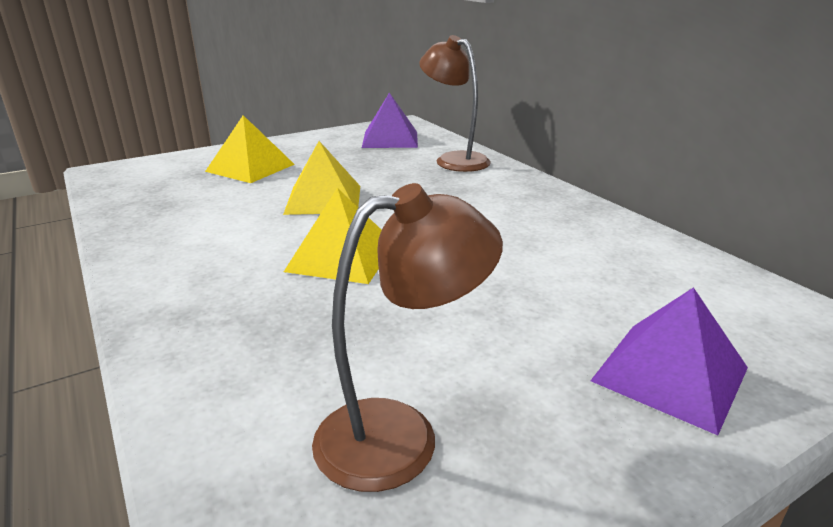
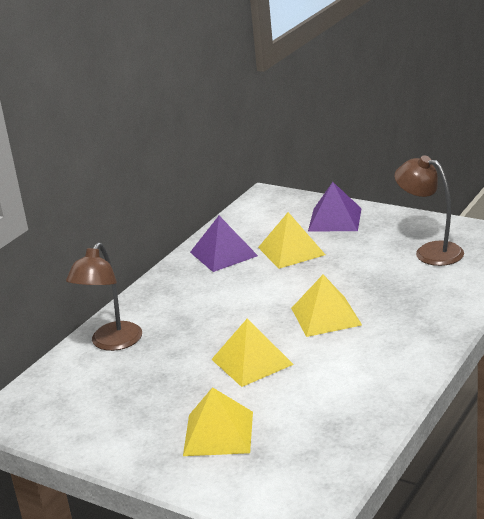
camera: 115 degrees left, 0 degrees up
(390, 139) = (72, 398): purple pyramid -> purple pyramid (223, 254)
(564, 289) = (291, 251): none -> yellow pyramid

